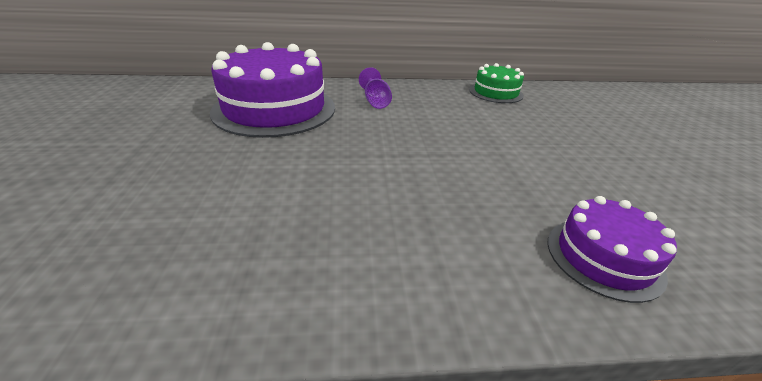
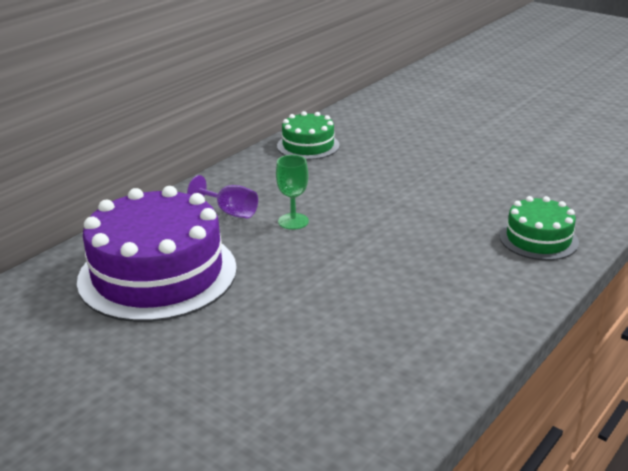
camera: 45 degrees left, 5 degrees down
(400, 123) = (293, 221): none -> green goblet
(603, 257) = (538, 239): purple cake -> green cake

